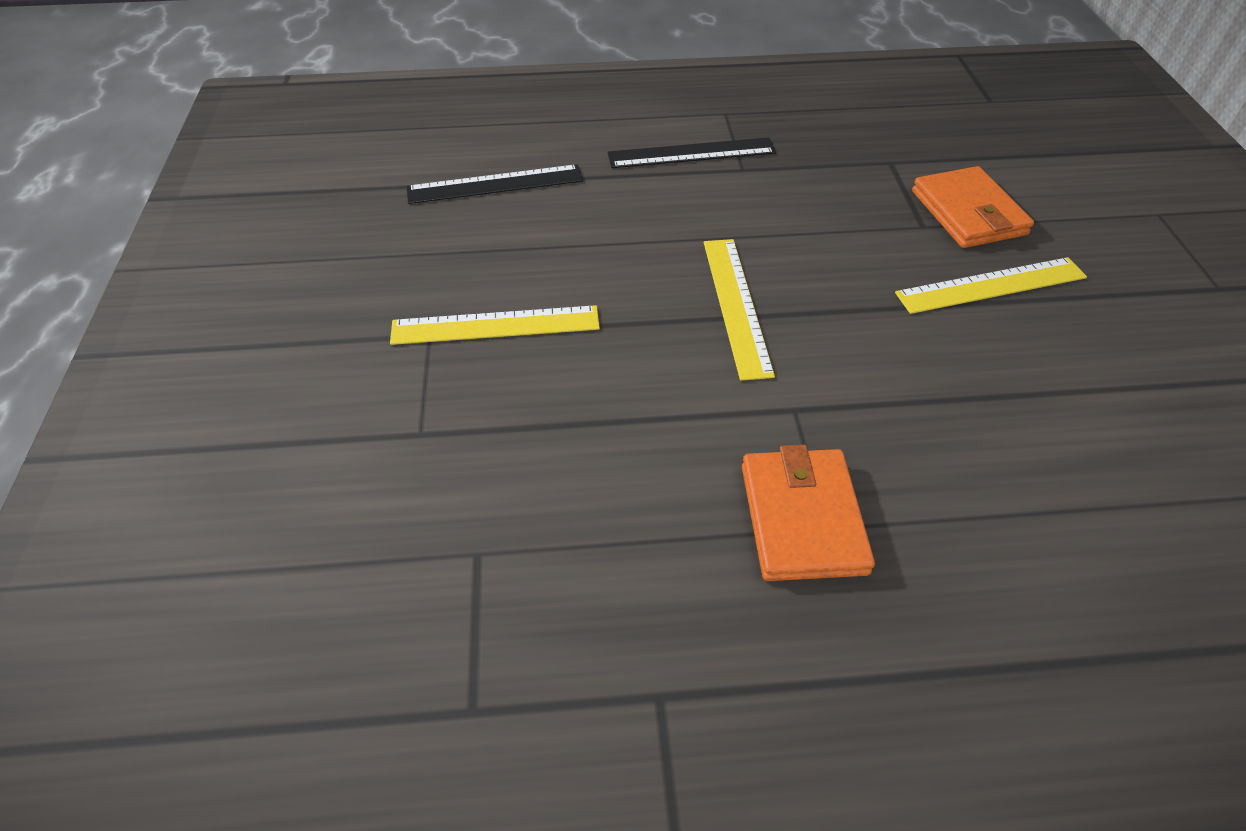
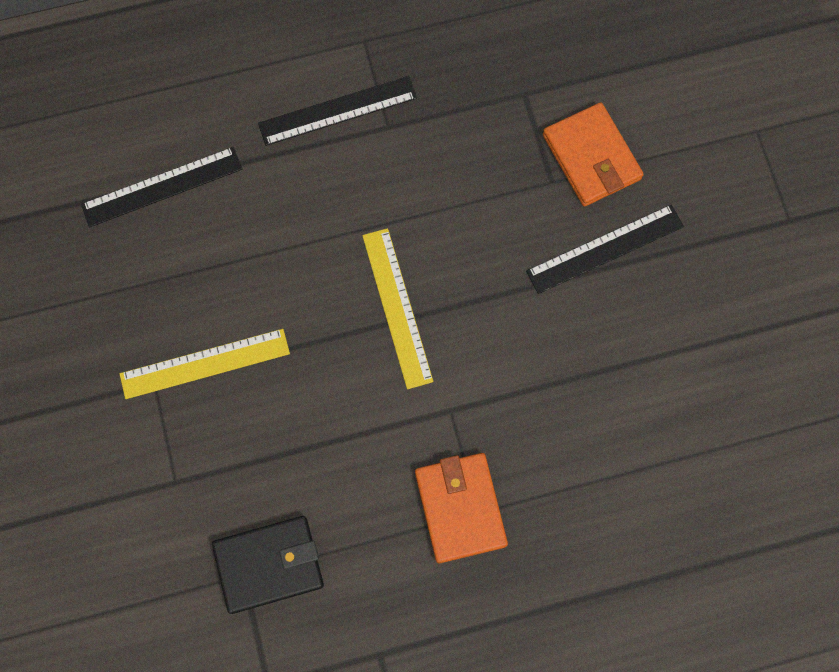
camera: 10 degrees left, 25 degrees up
(517, 546) = (269, 565): none -> black wallet
(991, 285) = (605, 248): yellow ruler -> black ruler

